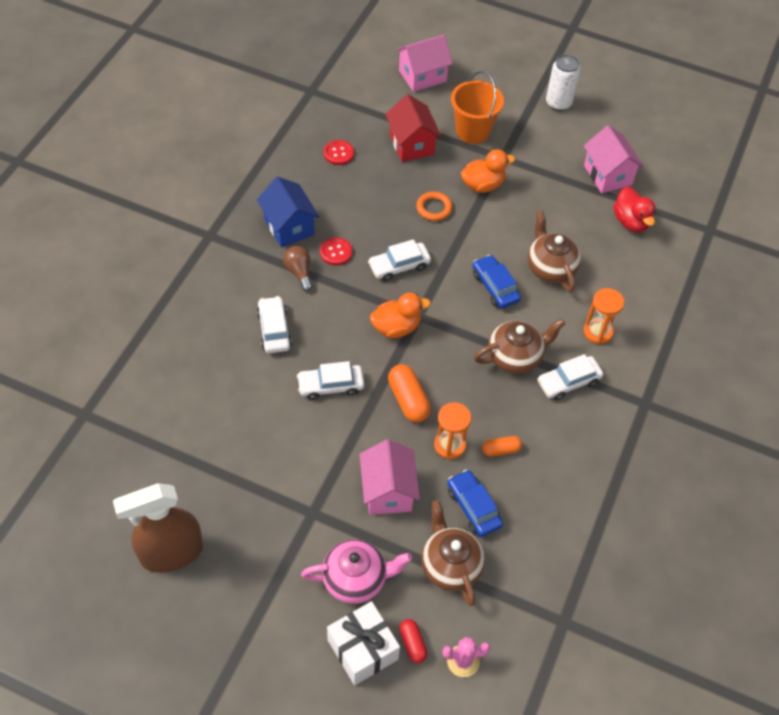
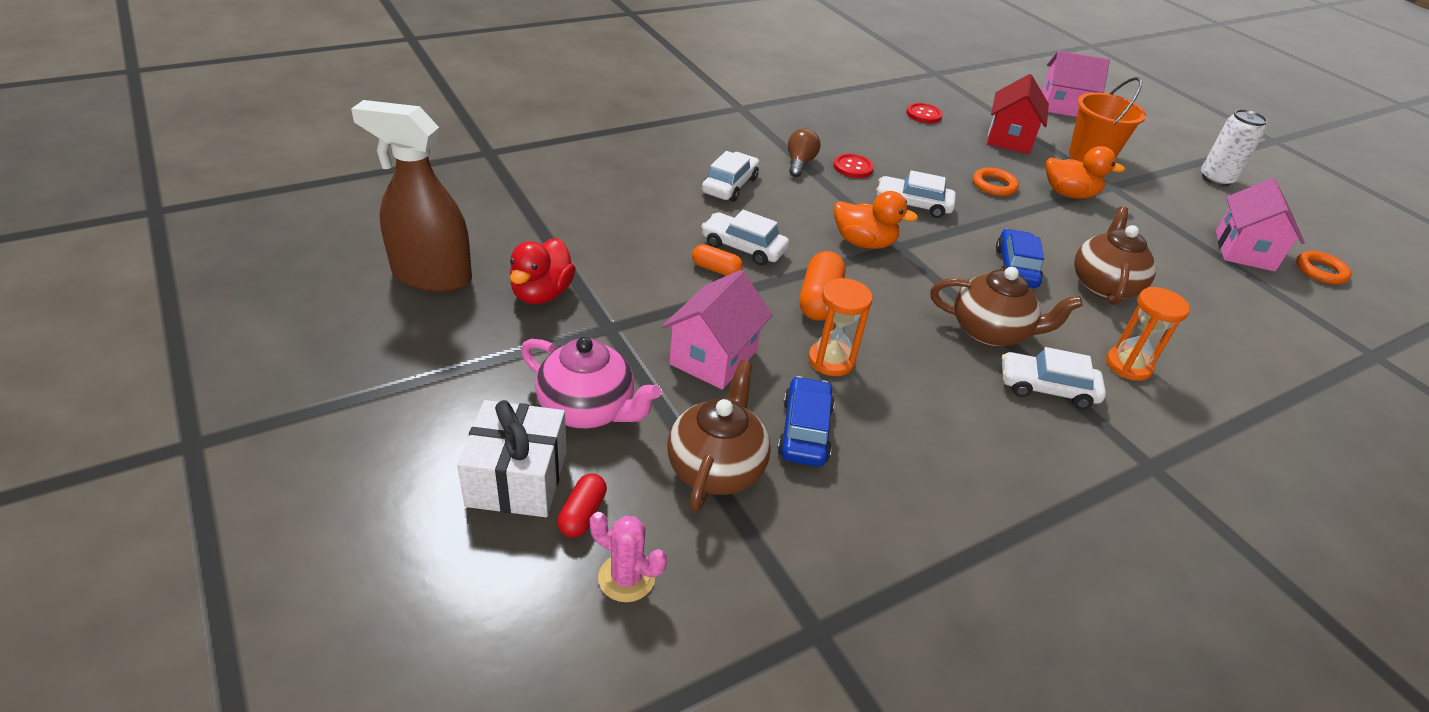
camera: 35 degrees right, 15 degrees down
(289, 226) = (822, 134): blue house -> none
(501, 450) = (894, 399): orange capsule -> orange capsule (716, 269)
(631, 221) = (1251, 298): red duck -> red duck (542, 293)
(655, 166) = (1320, 271): none -> orange ring

